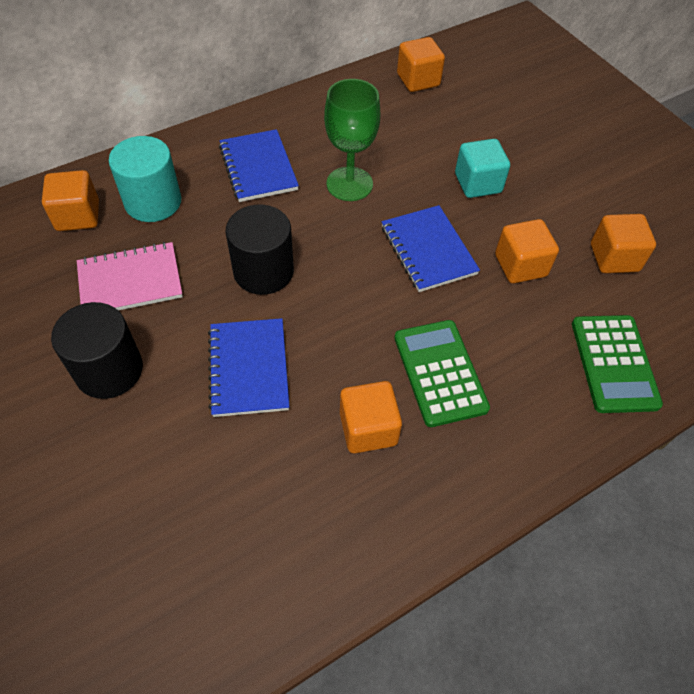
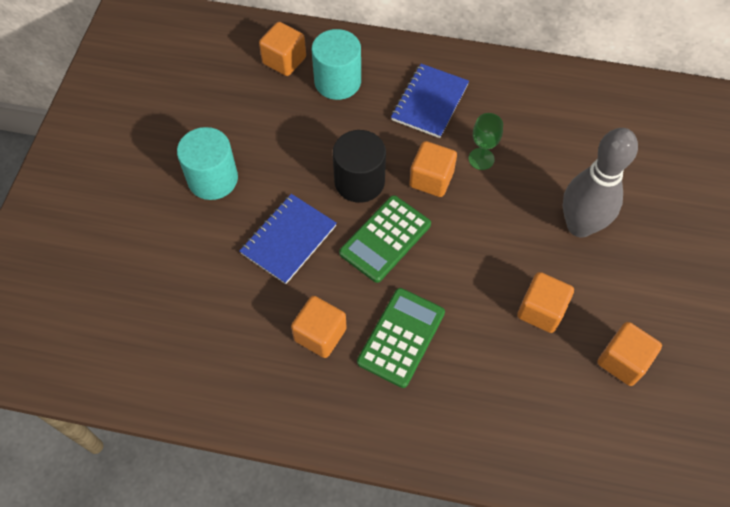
camera: 45 degrees right, 5 degrees up
(109, 370) = (213, 179): black cylinder -> turquoise cylinder
(130, 281) = (274, 129): pink notebook -> none
(349, 184) = (481, 159): green goblet -> green goblet, size x0.61
(418, 80) = (626, 108): orange cube -> orange cube (431, 179)
(428, 250) = (485, 249): blue notebook -> none
(478, 183) = (579, 226): turquoise cube -> grey bowling pin
(614, 363) = (529, 431): green calculator -> green calculator (385, 239)

